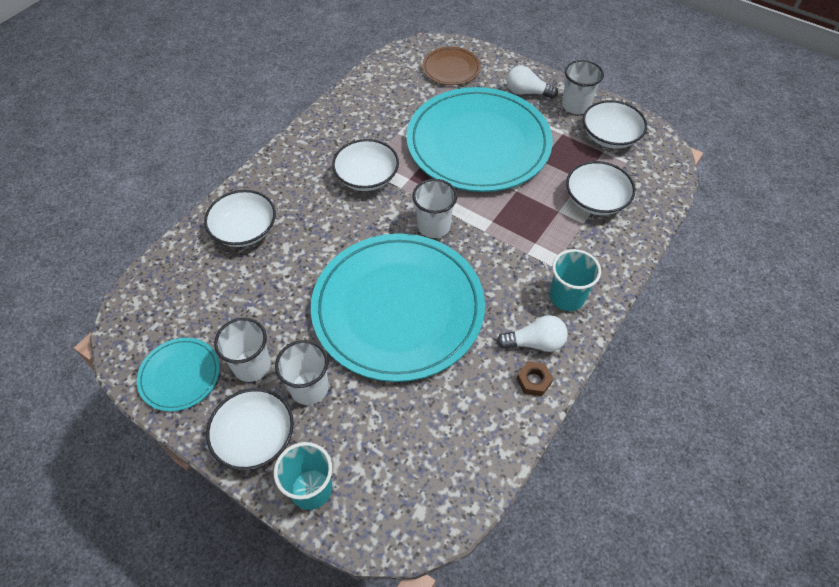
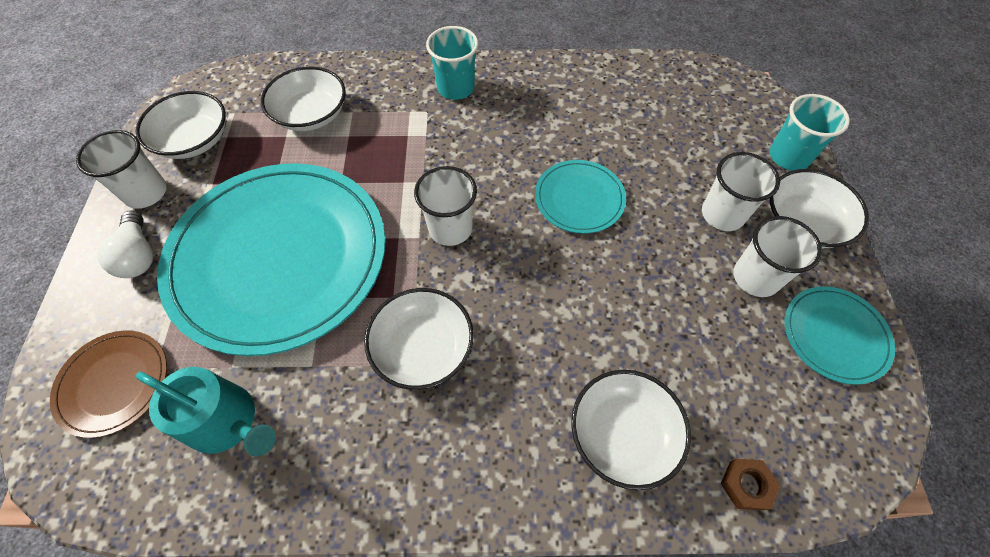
camera: 125 degrees left, 5 degrees up
(395, 97) = (228, 422): none -> turquoise watering can
(398, 308) = (579, 198): turquoise plate -> turquoise plate, size x0.44
(534, 381) = (559, 74): brown nut -> brown nut (746, 485)
(535, 343) = (523, 88): white light bulb -> none

